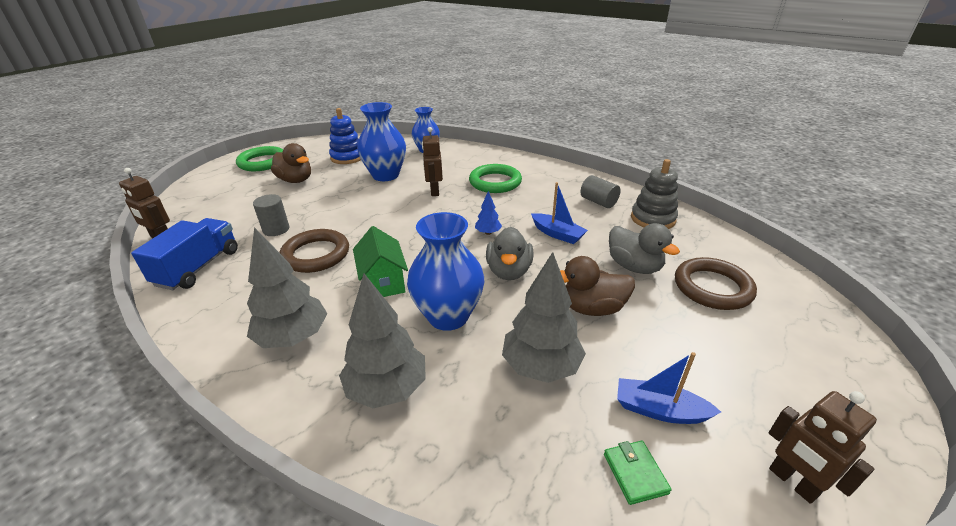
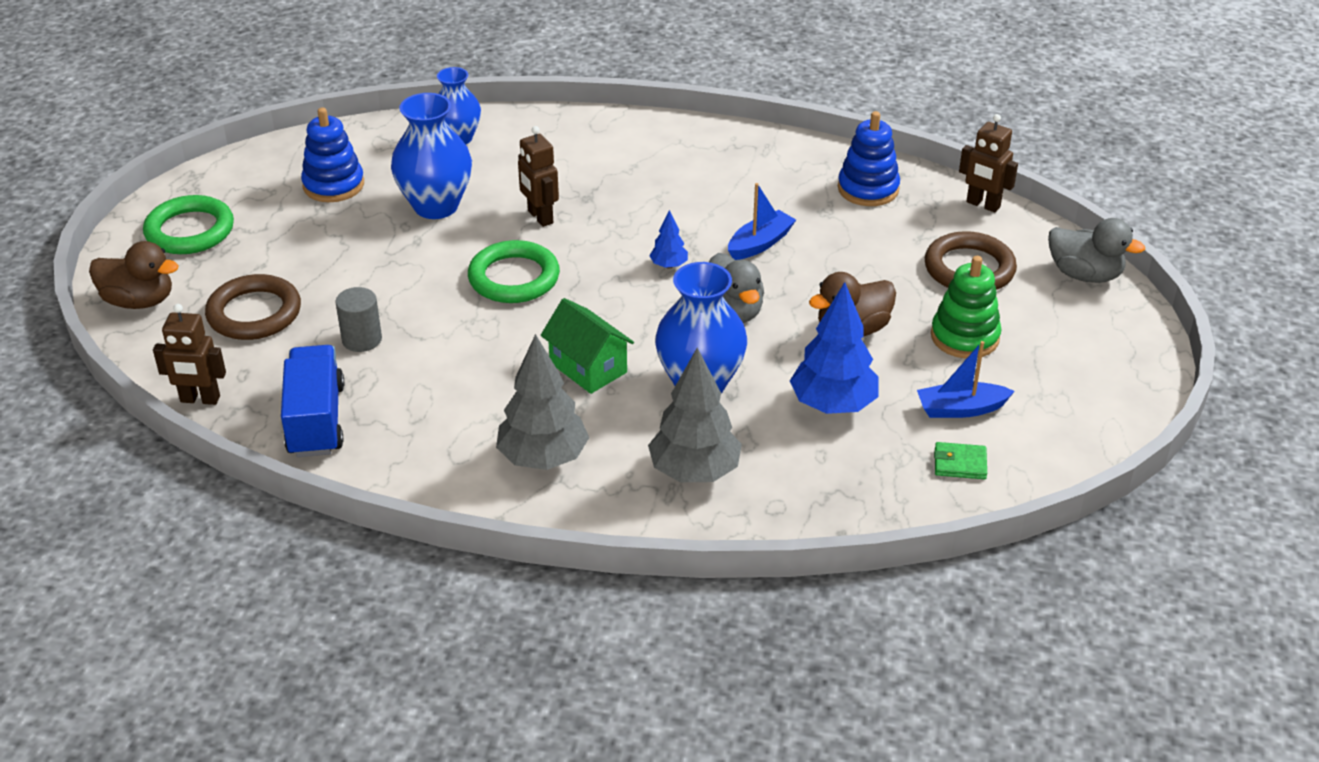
camera: 25 degrees left, 5 degrees up
(296, 180) = (293, 251): brown duck -> brown duck (139, 301)
(316, 254) = (462, 358): brown ring -> brown ring (254, 313)
(495, 182) = (619, 178): green ring -> green ring (514, 278)
(541, 366) = (833, 405): grey tree -> blue tree
(557, 234) = (760, 244): blue boat -> blue boat turned 60 degrees counterclockwise
(598, 202) = (785, 178): grey cylinder -> none
(634, 266) = (874, 265): grey duck -> grey duck (1084, 275)
(635, 473) = (960, 463): green wallet -> green wallet turned 45 degrees counterclockwise
(652, 219) = (868, 189): grey stacking toy -> blue stacking toy
(688, 341) = (964, 337): none -> green stacking toy
(792, 482) = (1082, 429): brown robot -> brown robot (983, 205)

